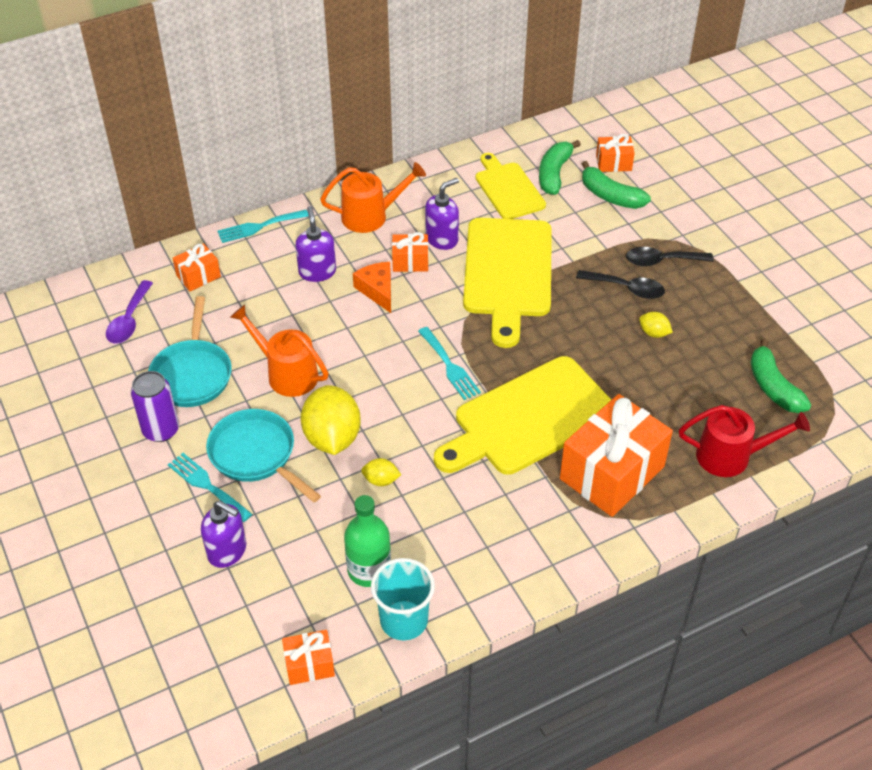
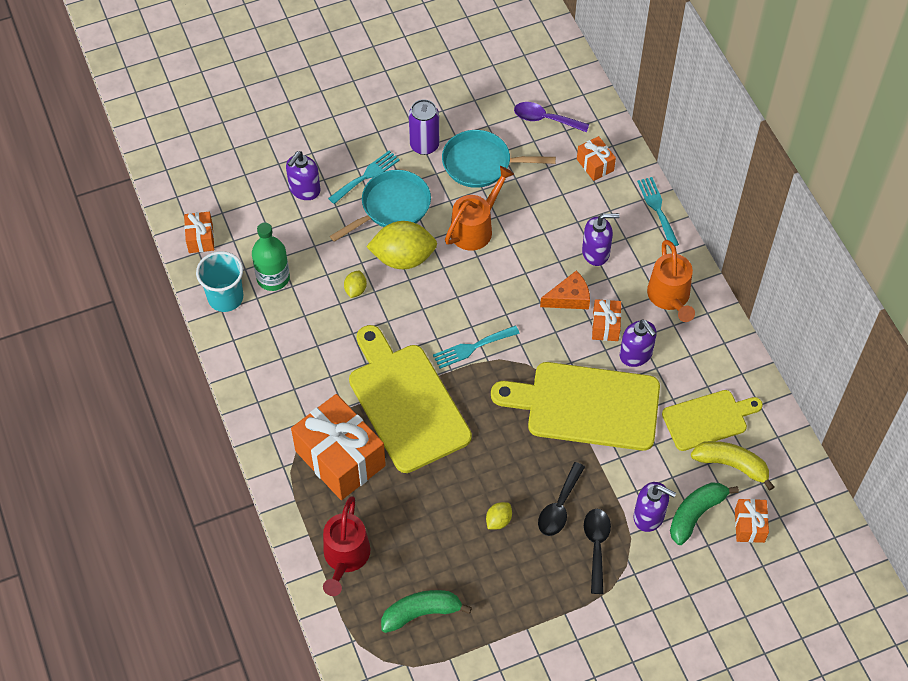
camera: 95 degrees right, 10 degrees up
(554, 174) = (731, 465): green banana -> yellow banana
(620, 226) = (649, 516): none -> purple soap dispenser

